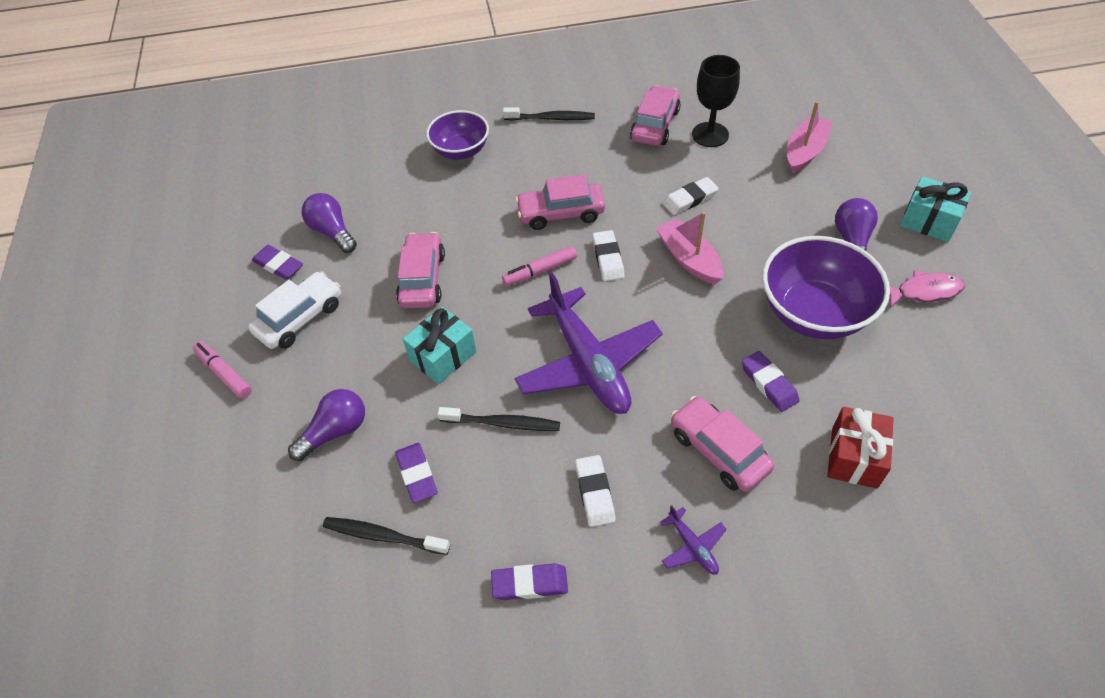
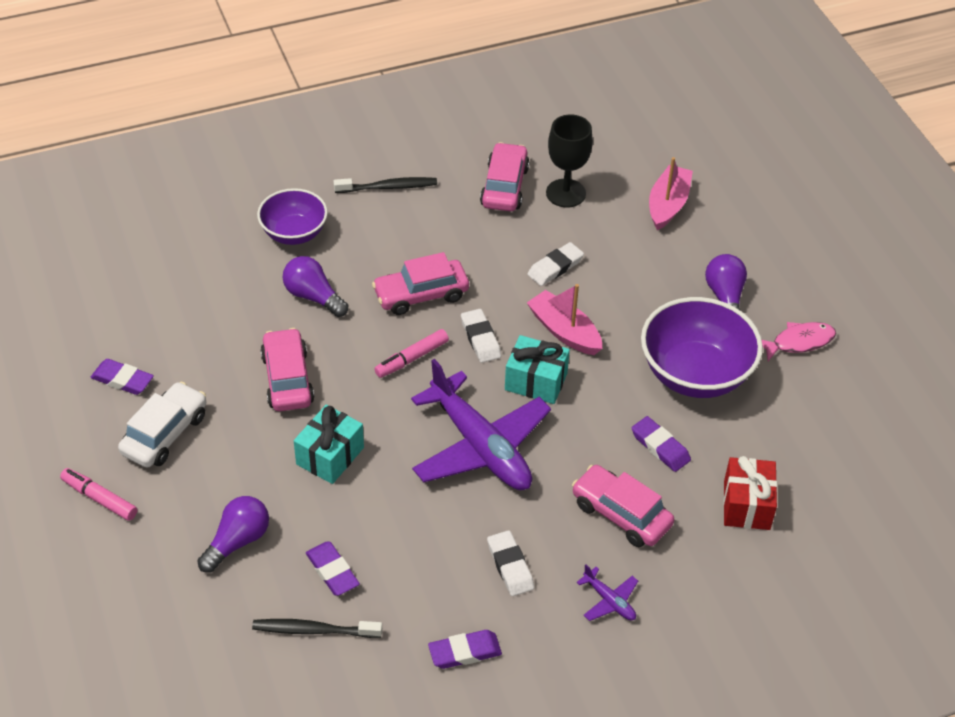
camera: 15 degrees left, 5 degrees down
(332, 232) = (173, 338): purple light bulb -> purple light bulb (313, 296)
(503, 423) = (407, 514): black toothbrush -> none
(929, 221) = (798, 270): turquoise gift -> turquoise gift (536, 381)

